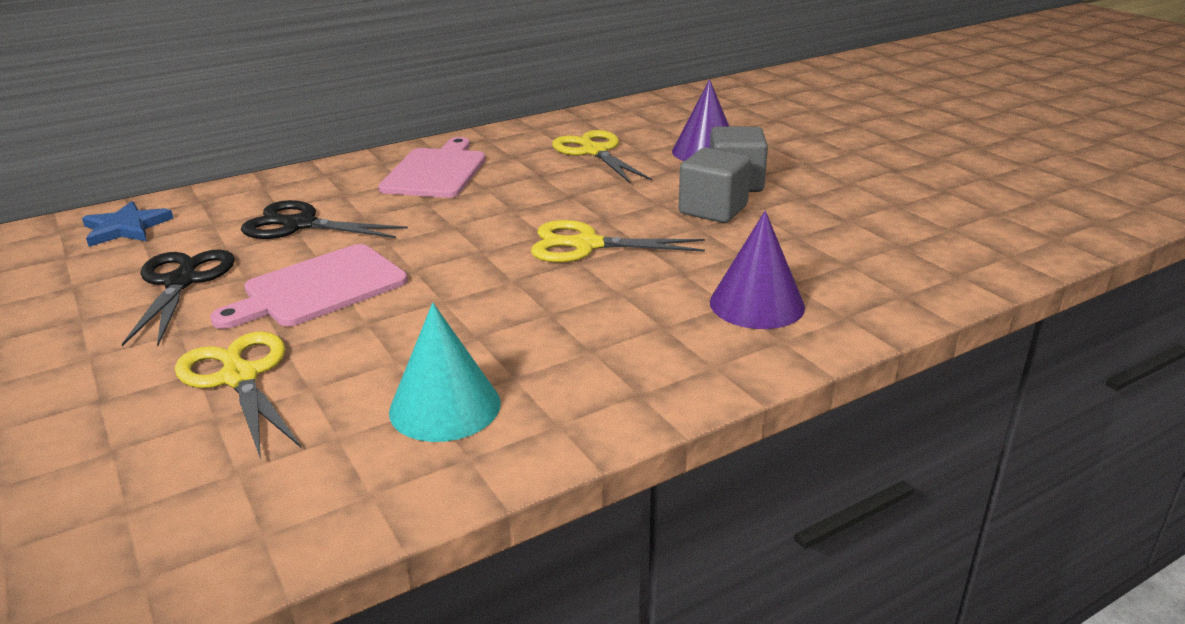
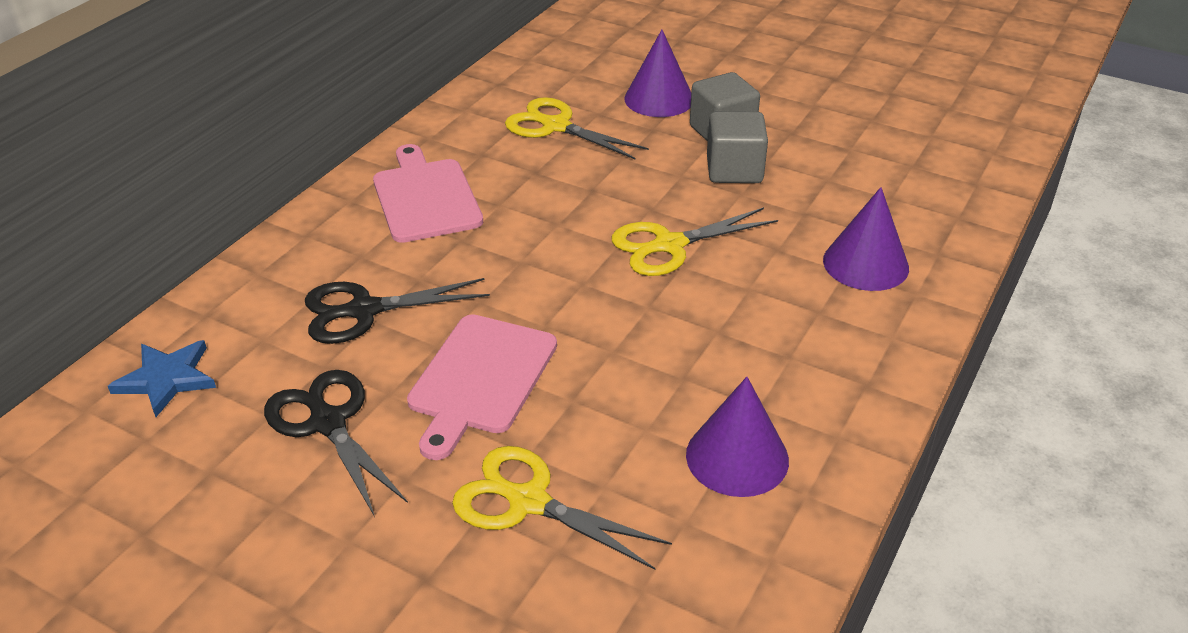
camera: 30 degrees left, 10 degrees up
(445, 407) = (737, 457): turquoise cone -> purple cone

